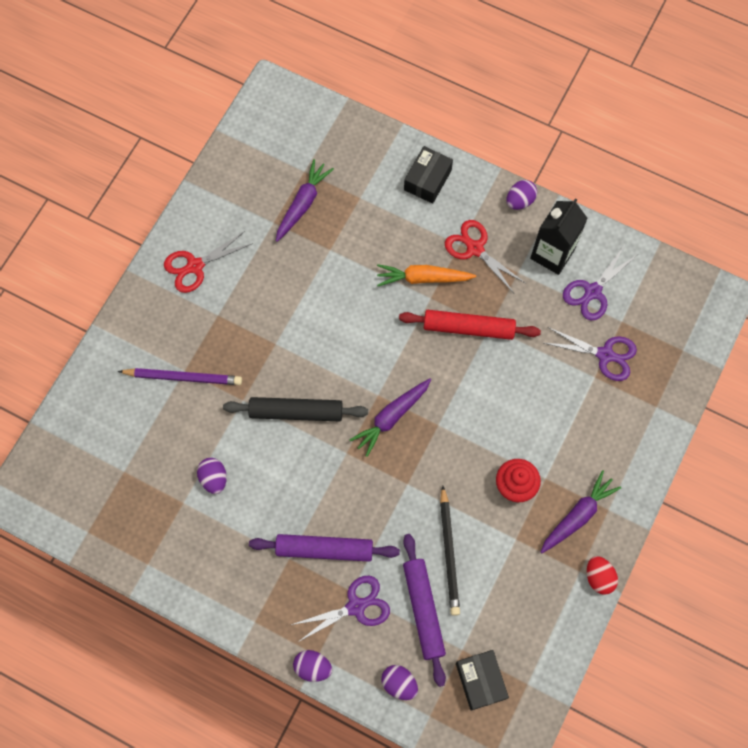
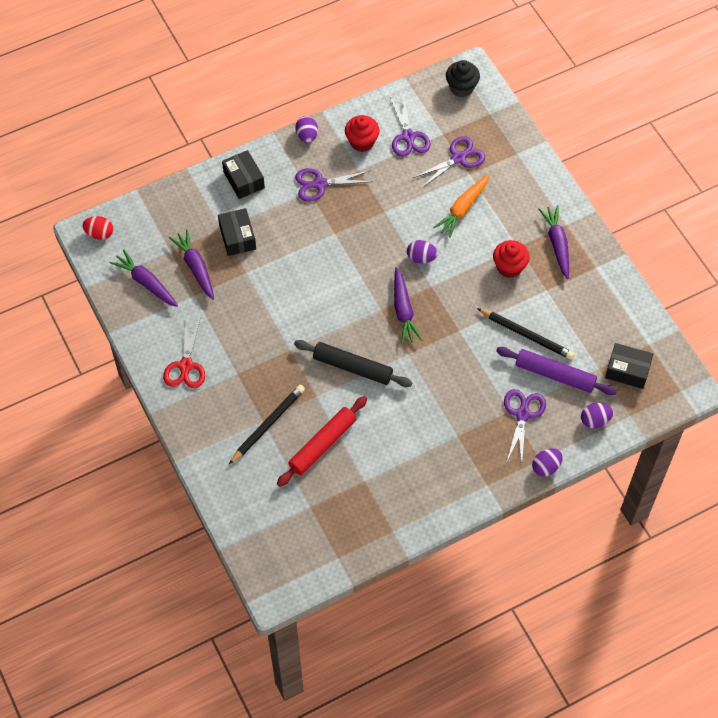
camera: 55 degrees left, 10 degrees down
(183, 377) = (268, 424): purple pencil -> black pencil
(214, 478) = (361, 449): purple egg -> purple egg (421, 258)
(256, 174) = (146, 283): none -> purple carrot
(296, 412) = (352, 367): black rolling pin -> black rolling pin turned 75 degrees clockwise
(324, 549) = (467, 410): purple rolling pin -> none
(361, 217) = (237, 237): none -> black box
(423, 278) = (316, 228): orange carrot -> orange carrot (462, 209)
(468, 328) = (375, 224): red rolling pin -> red rolling pin (322, 444)
(475, 249) = (320, 184): red scissors -> purple scissors
(552, 254) = (362, 142): black carton -> red cupcake
(599, 577) = (607, 259): red egg -> red egg (99, 234)
(691, 303) = (461, 88): none -> black cupcake

